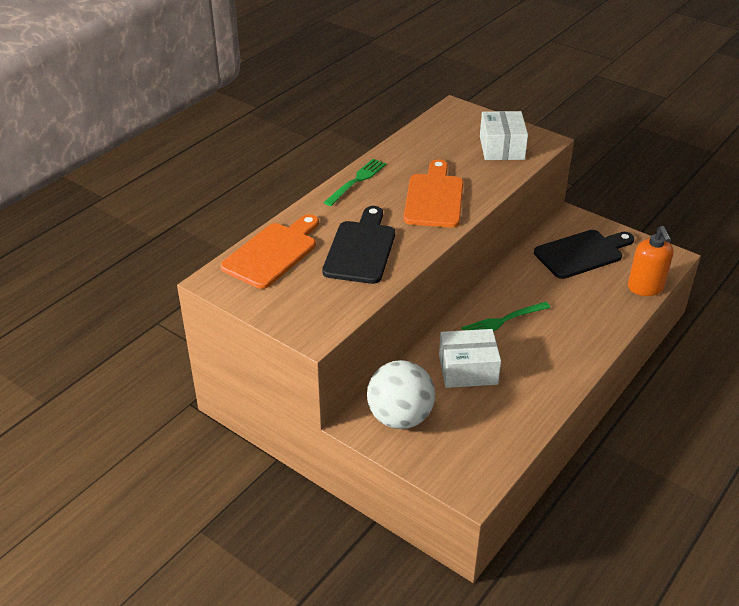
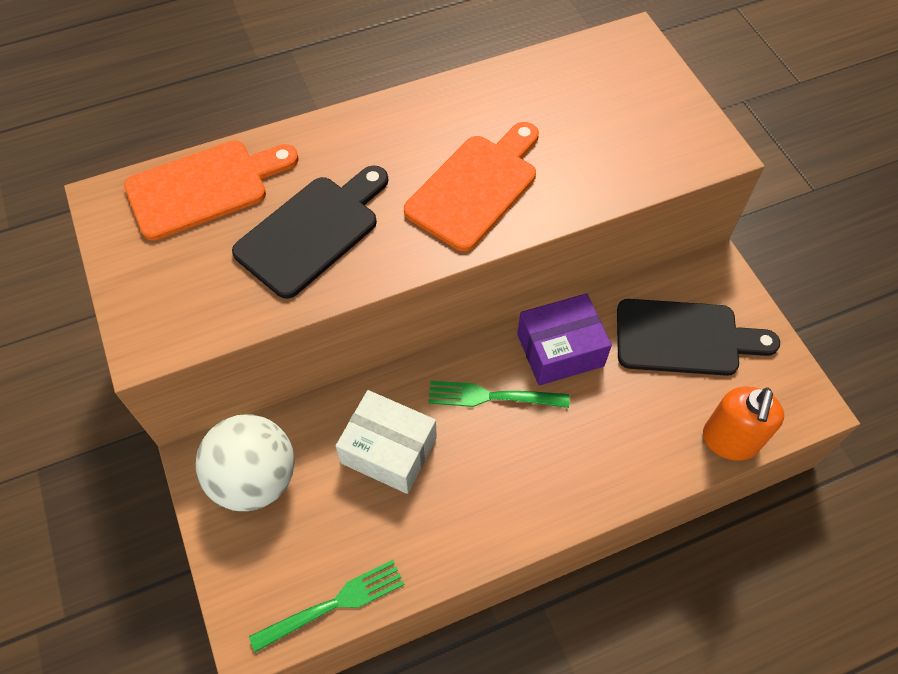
camera: 30 degrees right, 20 degrees up
(357, 181) = (400, 113): green fork -> green fork (334, 604)
(502, 148) = (642, 138): white box -> none
(520, 285) = (560, 350): none -> purple box

